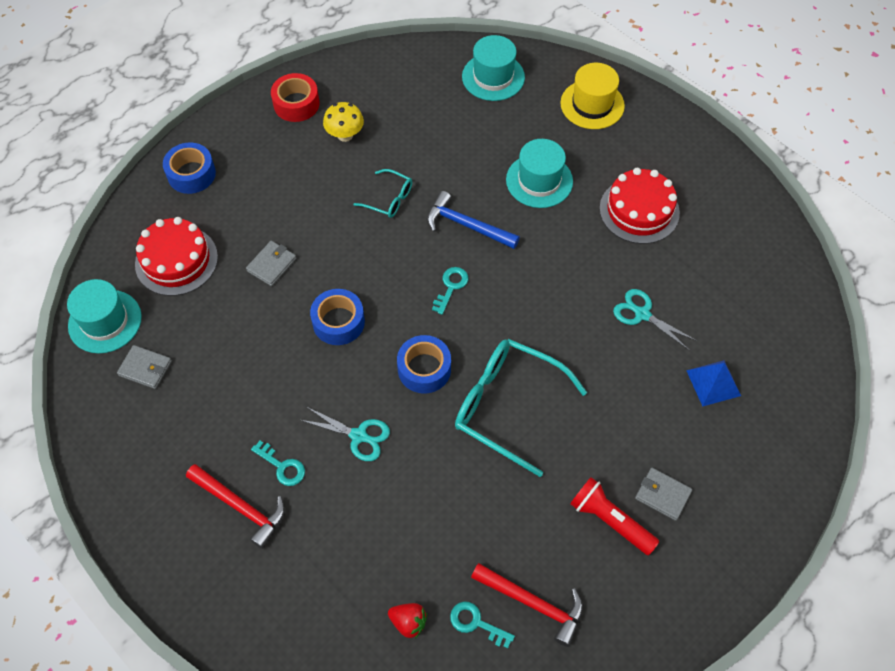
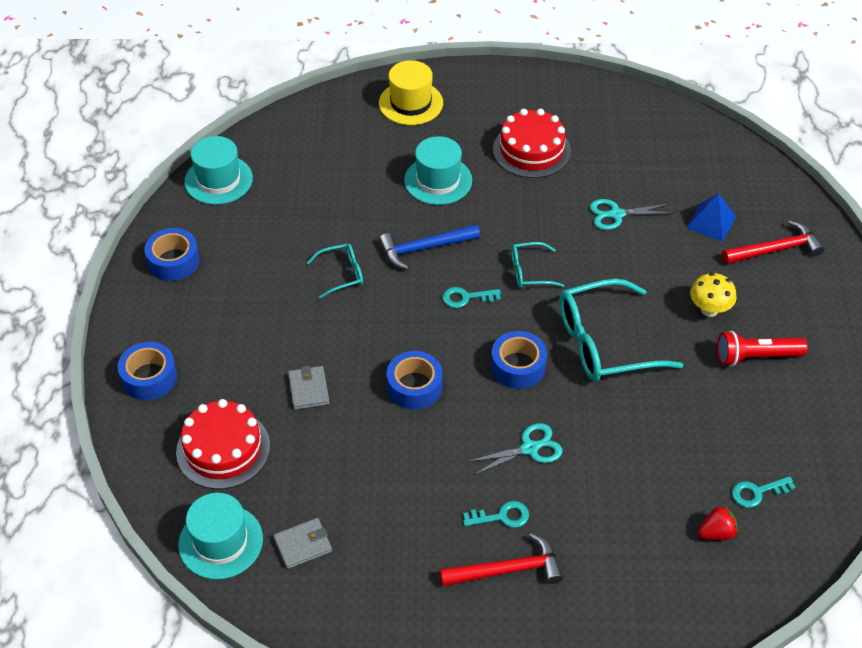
camera: 45 degrees left, 10 degrees down
(296, 104) = (173, 261): red tape -> blue tape
(345, 135) = (246, 255): yellow mushroom -> yellow mushroom (709, 309)
(451, 287) = (466, 298): turquoise key -> turquoise key turned 75 degrees counterclockwise
(493, 77) = (312, 133): turquoise hat -> turquoise hat (218, 180)
(520, 305) = (529, 271): none -> turquoise glasses
(533, 603) = (775, 448): red hammer -> red hammer (776, 249)
(662, 495) = (766, 314): grey wallet -> none

